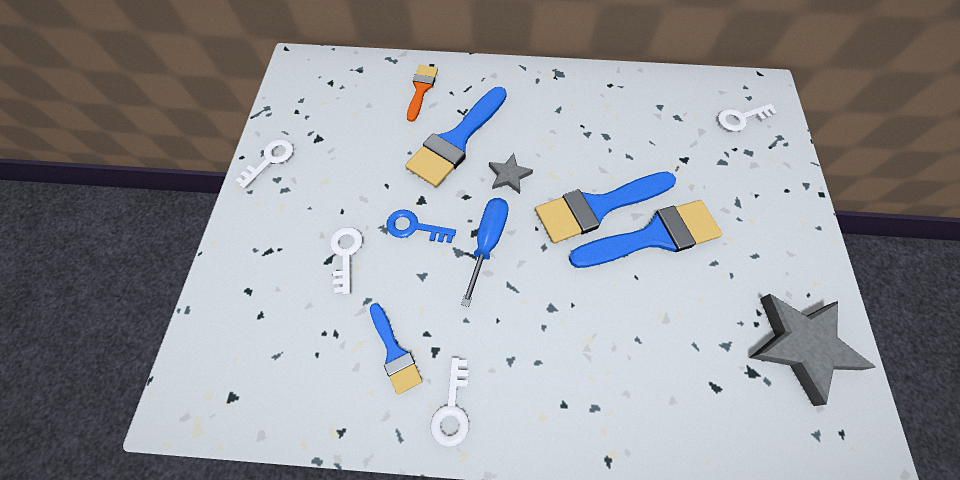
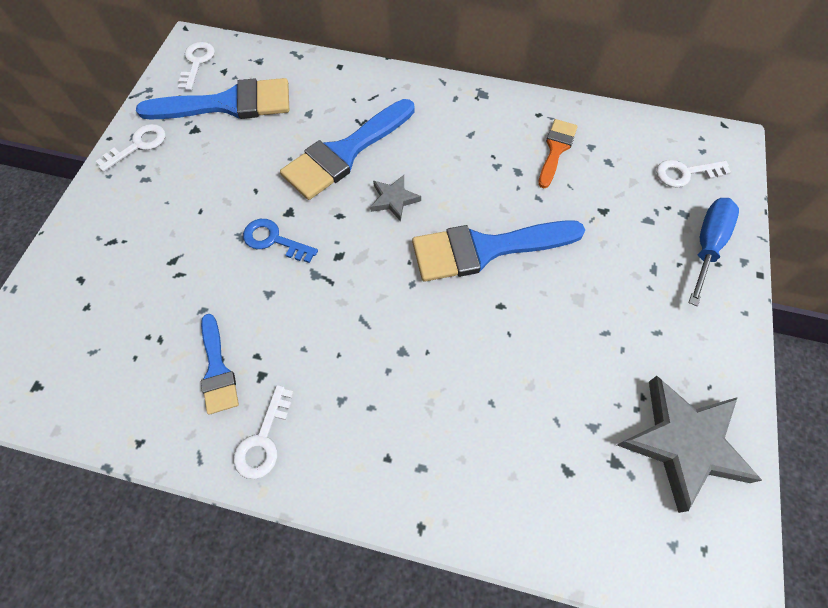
camera: 10 degrees right, 0 degrees up
(346, 254) = (192, 257): white key -> white key (197, 63)
(421, 89) = (321, 91): orange brush -> orange brush (556, 149)
(487, 242) = (350, 269): blue screwdriver -> blue screwdriver (707, 245)
(653, 236) = (541, 291): blue brush -> blue brush (228, 104)

